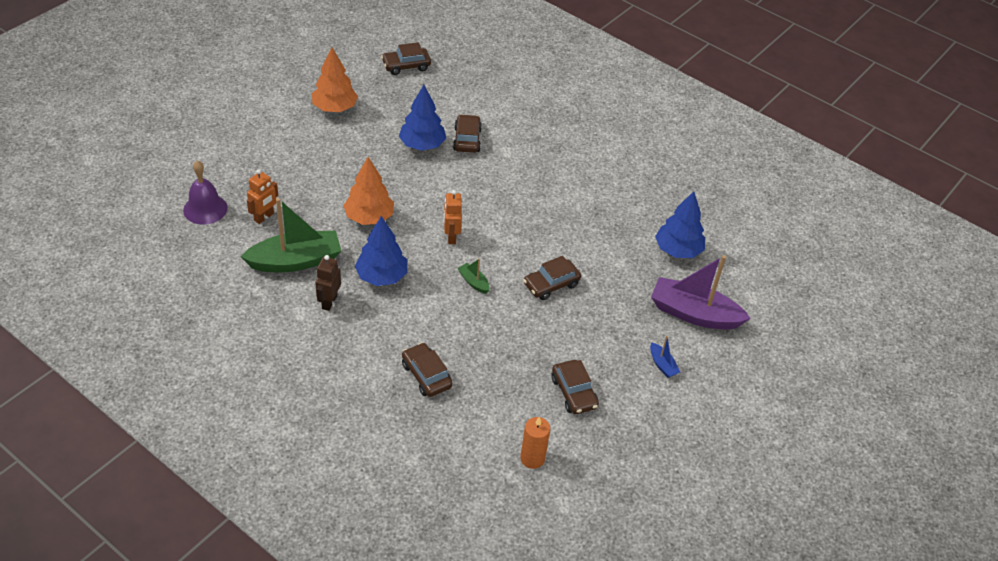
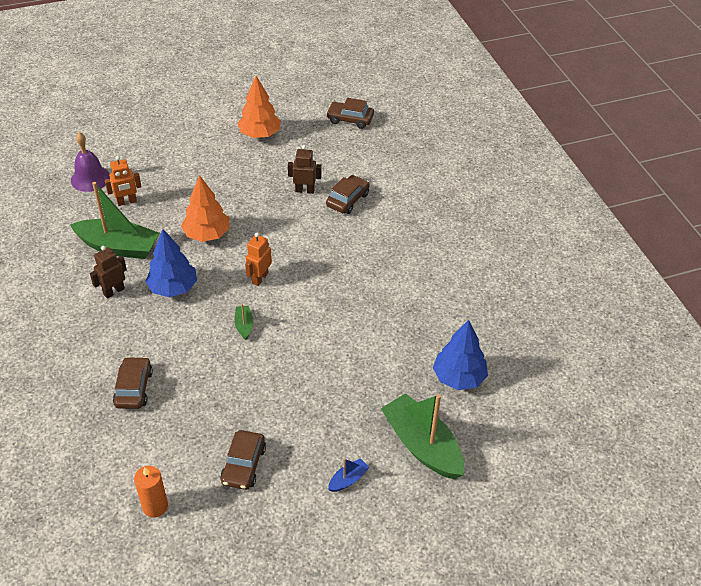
camera: 35 degrees right, 0 degrees up
(422, 145) = (305, 190): blue tree -> brown robot
(551, 284) = (310, 357): brown car -> none
(662, 365) = (348, 479): blue boat -> blue boat turned 135 degrees counterclockwise
(694, 314) = (422, 445): purple boat -> green boat

